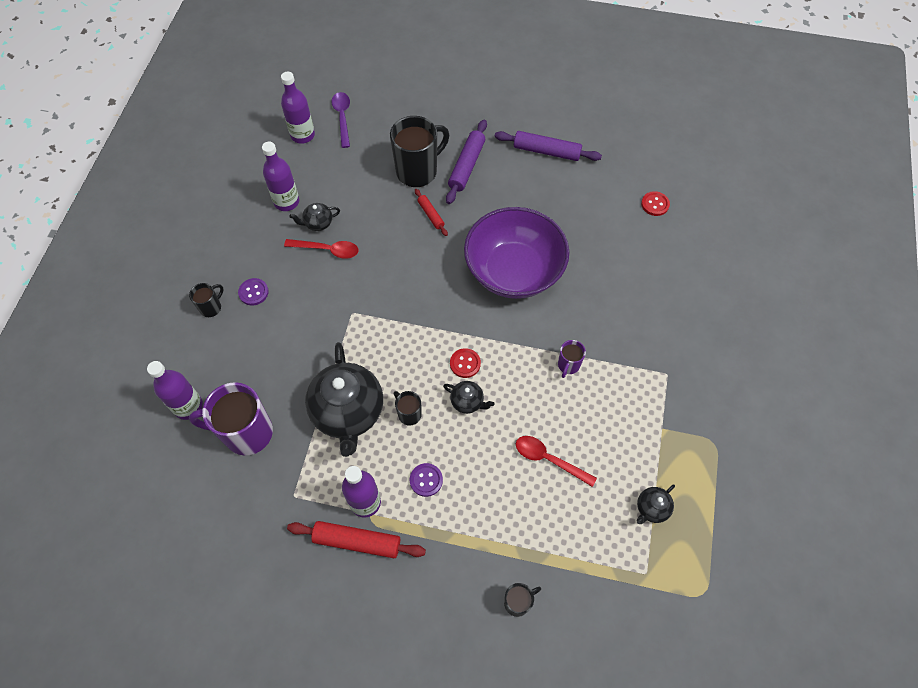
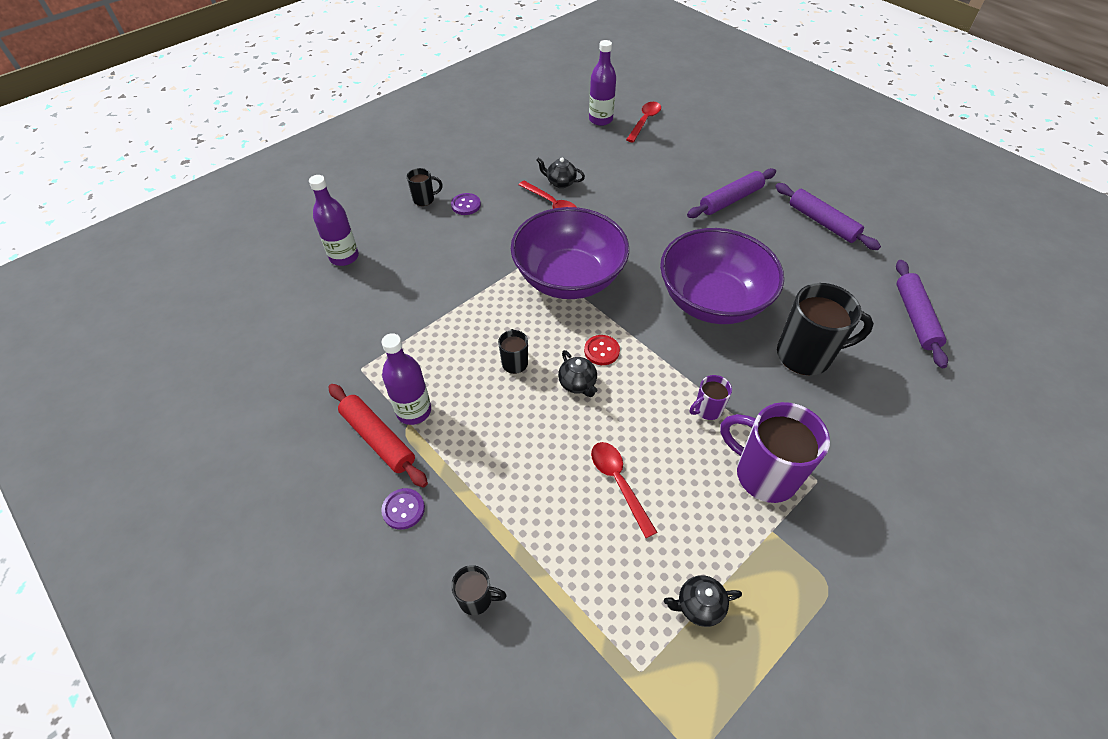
camera: 35 degrees right, 10 degrees down
(246, 433) = (368, 299): purple mug -> purple mug (763, 474)
(286, 202) = (548, 157): purple bottle -> none
(342, 117) = (644, 121): purple spoon -> red spoon
(348, 413) = (463, 331): black teapot -> none
(394, 314) = (569, 278): none -> purple bowl
(418, 171) = (680, 184): black mug -> black mug (805, 355)
(426, 480) = (483, 426): purple button -> purple button (403, 509)
(431, 215) = (666, 220): red rolling pin -> none
(655, 204) = (915, 317): red button -> purple rolling pin

